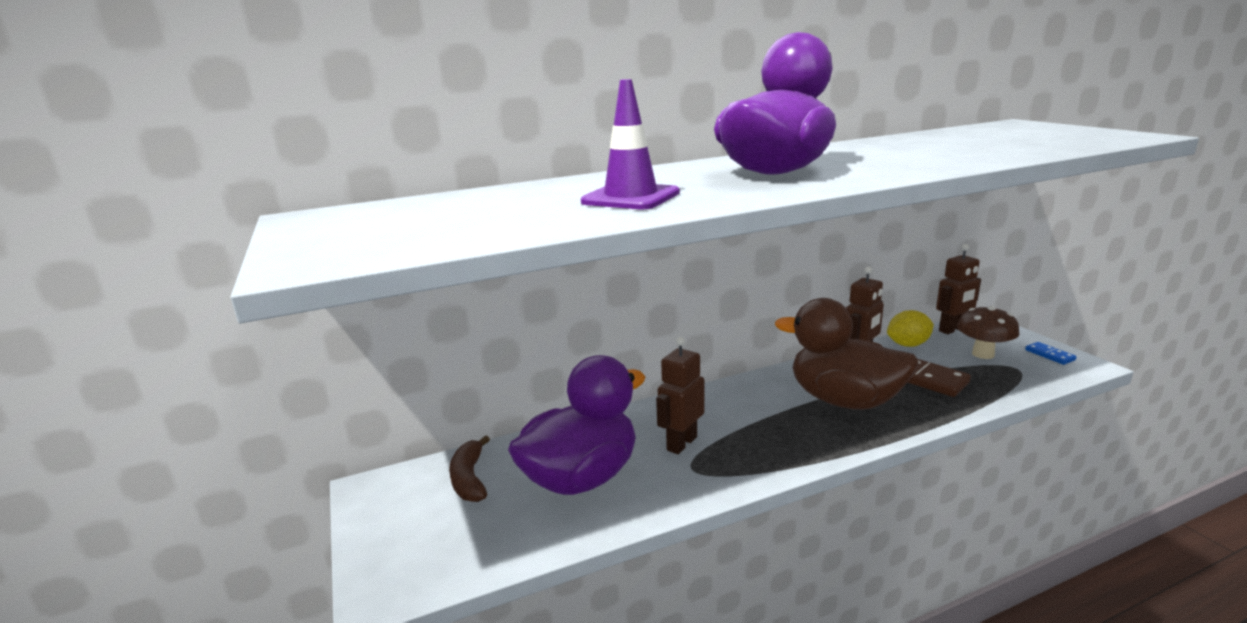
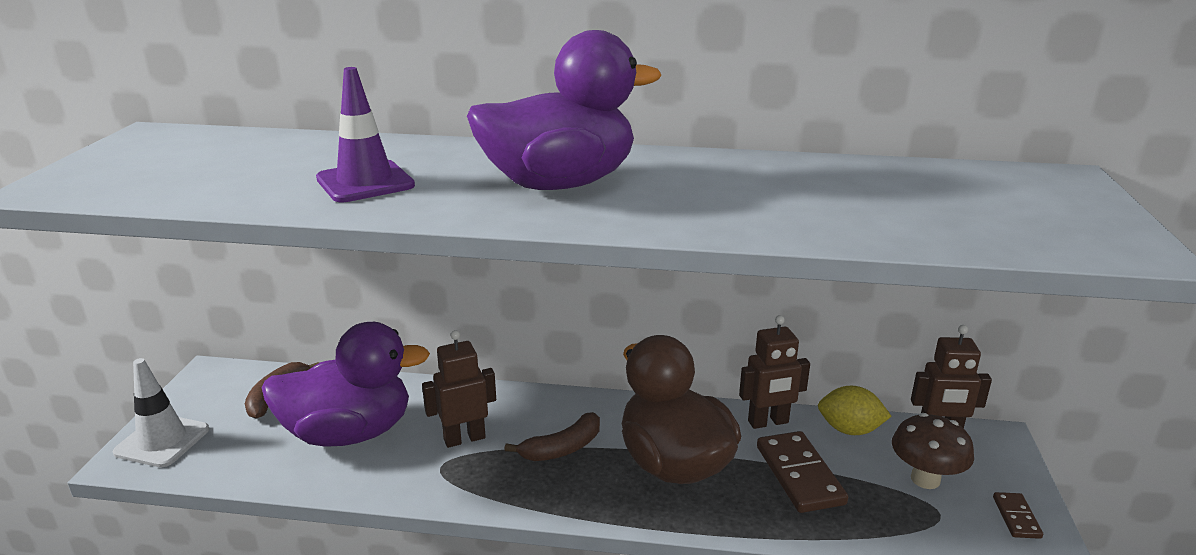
camera: 30 degrees right, 5 degrees up
(400, 560) = (162, 441): none -> white traffic cone
(761, 421) = (562, 448): none -> brown banana
(1049, 355) = (1016, 517): blue domino -> brown domino

